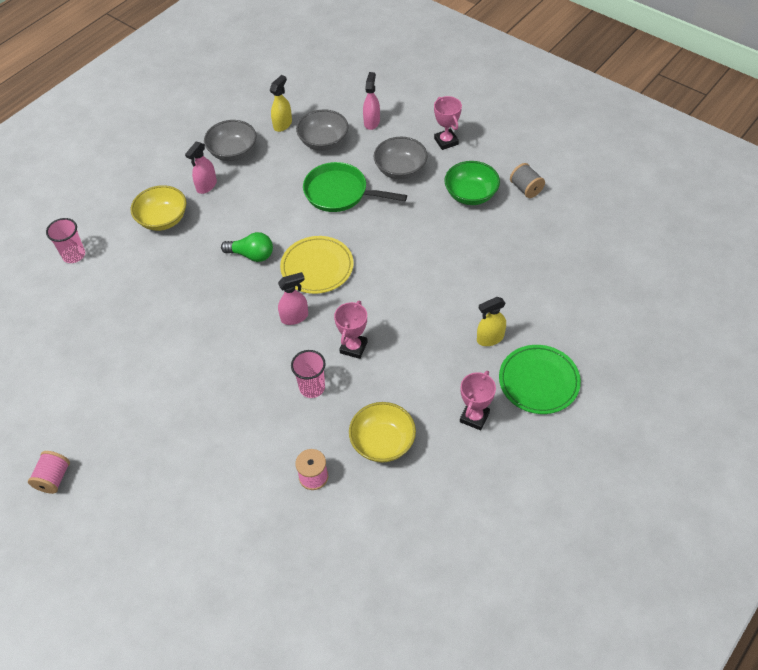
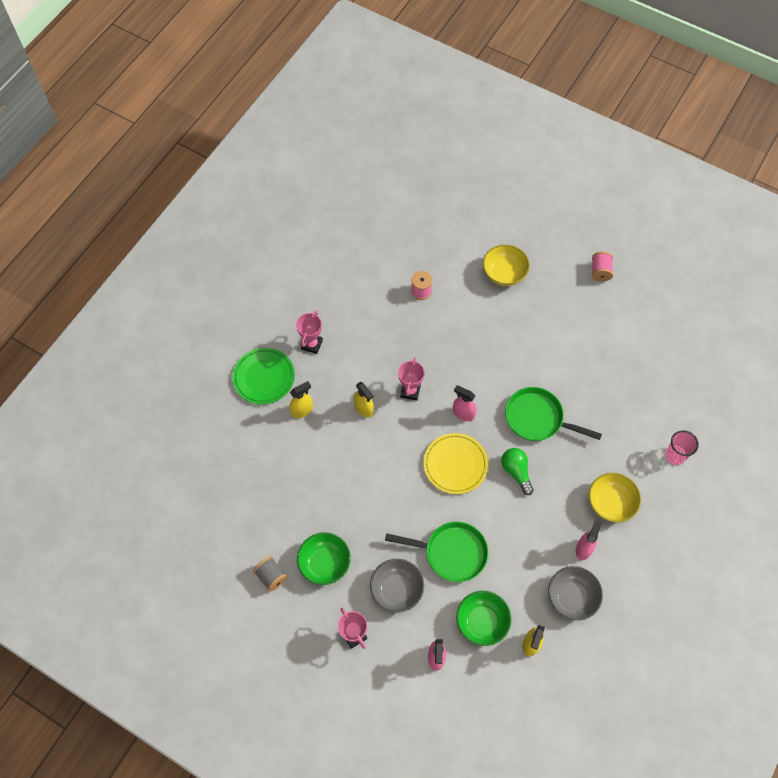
camera: 170 degrees right, 10 degrees up
(209, 304) = (537, 418): none -> green pan
(252, 255) = (516, 471): green light bulb -> green light bulb turned 60 degrees clockwise
(295, 317) = (463, 413): pink spray bottle -> pink spray bottle turned 60 degrees clockwise
(312, 387) = (436, 355): pink cup -> none
(323, 142) = (482, 622): grey bowl -> green bowl
(382, 442) = (376, 319): yellow bowl -> yellow bowl (504, 273)
(413, 333) = (364, 408): none -> yellow spray bottle

